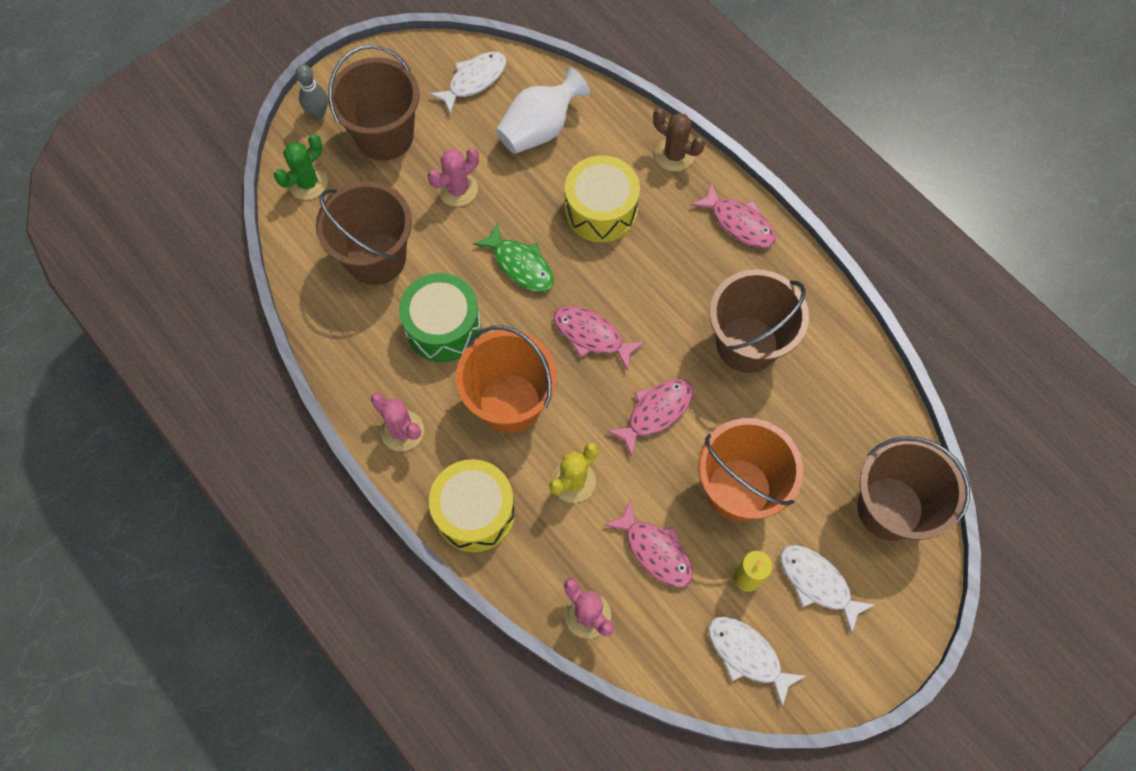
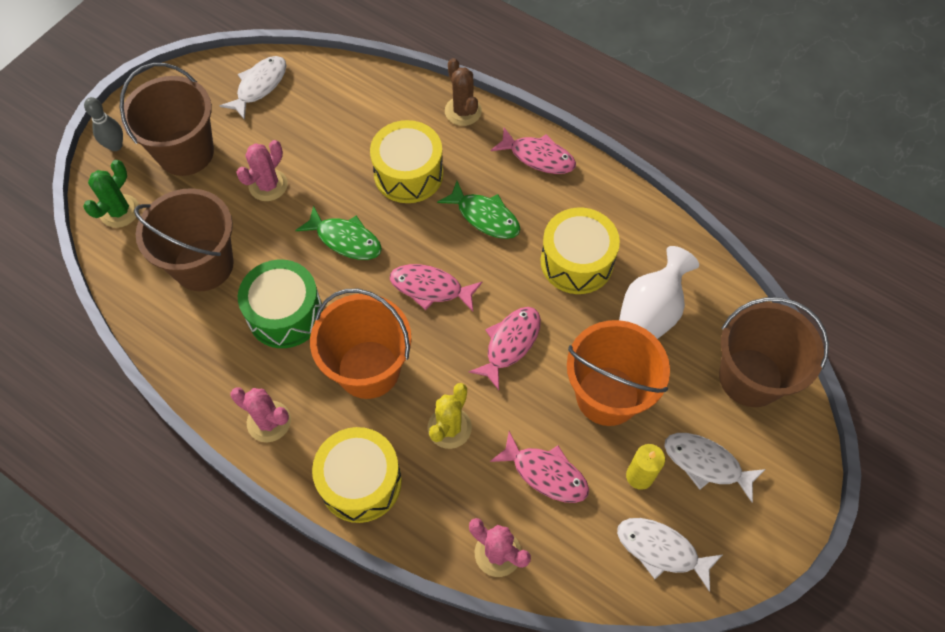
camera: 15 degrees left, 5 degrees down
(540, 129) = (332, 115): white vase -> white vase (649, 314)
(666, 274) = (485, 217): none -> green fish
(674, 155) = (463, 111): brown cactus -> brown cactus turned 45 degrees clockwise
(747, 344) = (576, 261): brown bucket -> yellow drum

